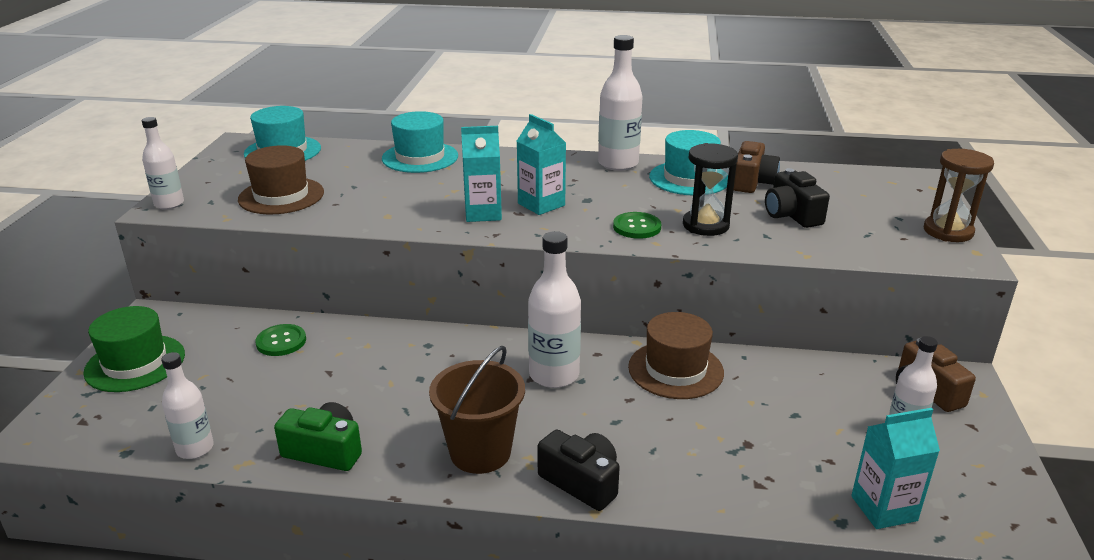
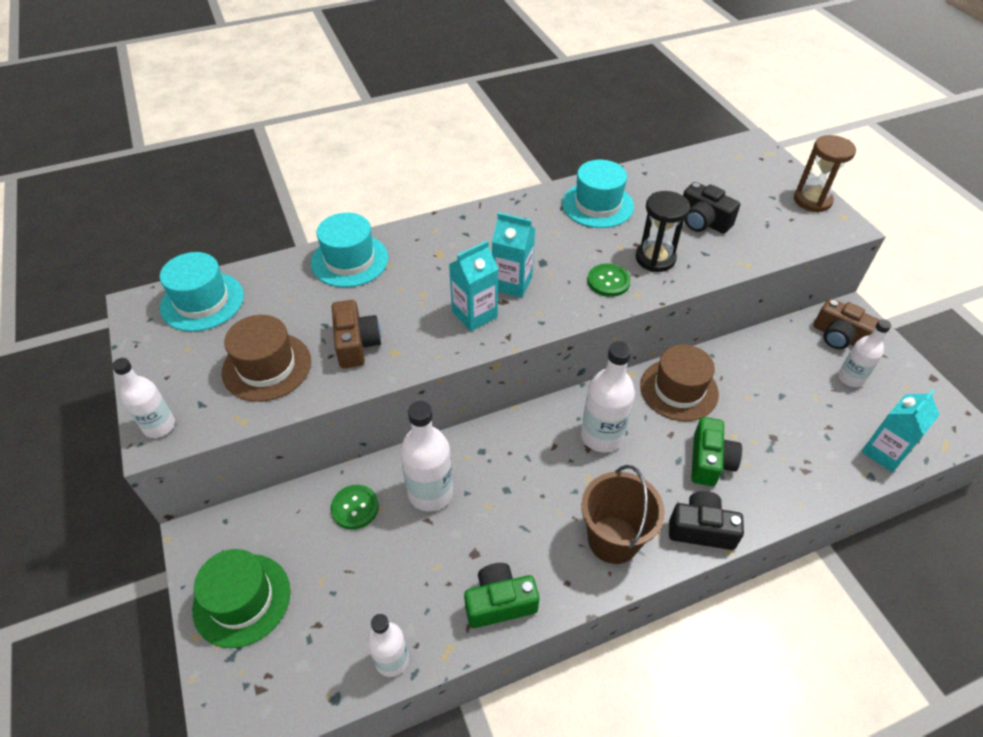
camera: 30 degrees left, 20 degrees up
(618, 164) = (528, 206): white bottle -> white bottle (430, 493)
(650, 434) = (709, 461): none -> green camera
(752, 182) = (646, 192): brown camera -> brown camera (356, 344)

